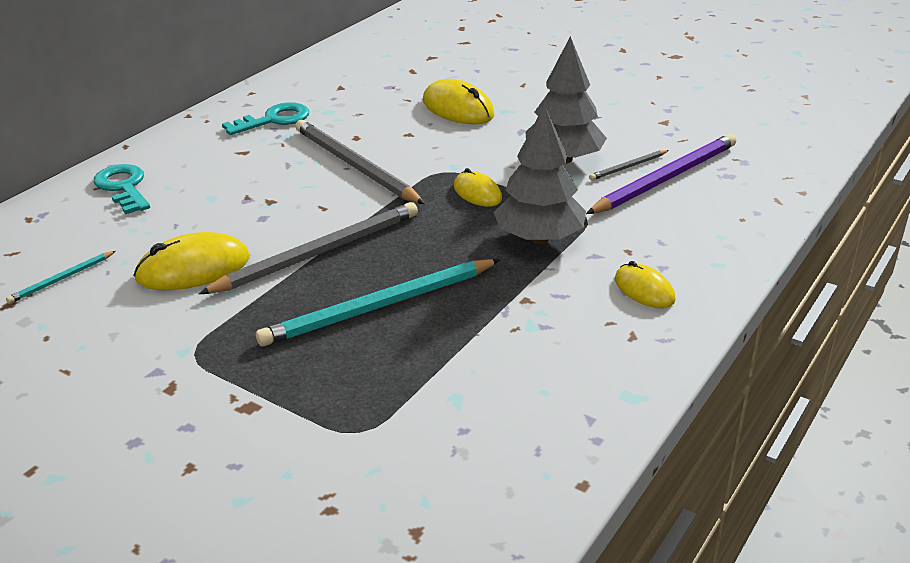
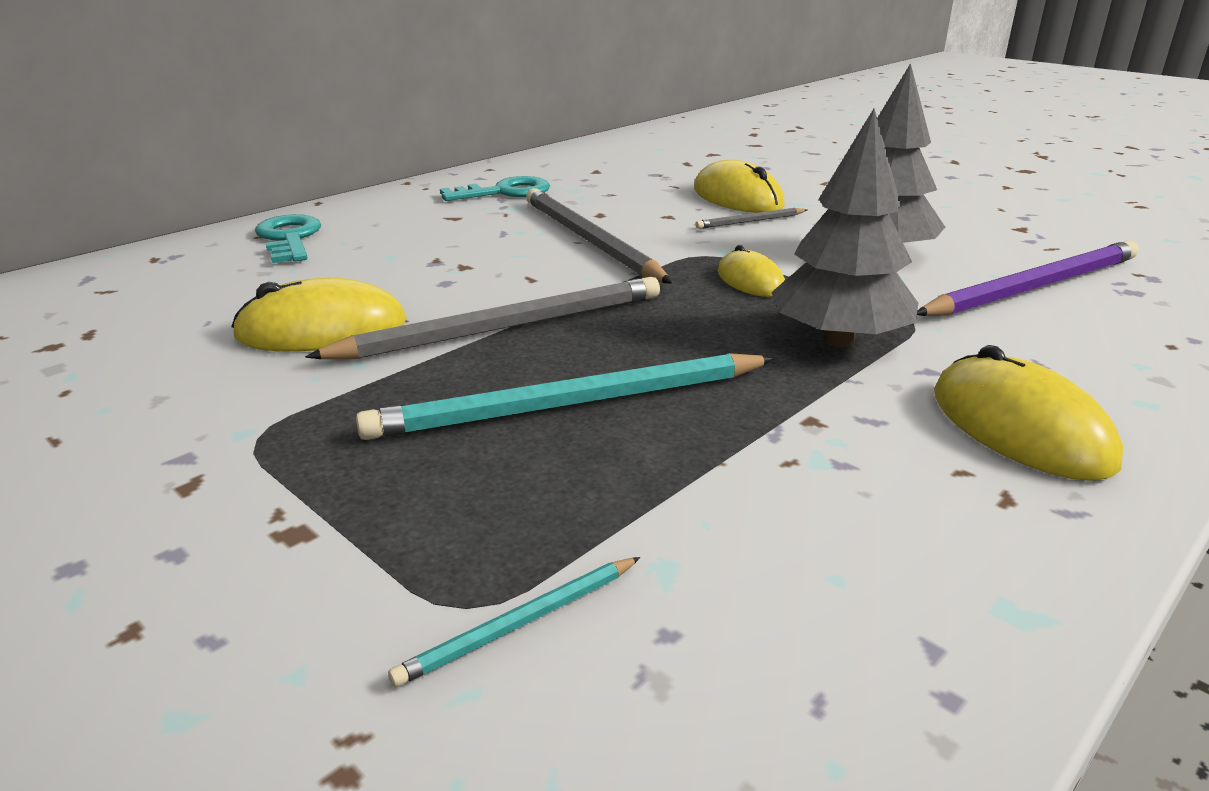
camera: 10 degrees right, 5 degrees down
(61, 279) = (141, 324): turquoise pencil -> turquoise pencil (520, 623)
(628, 167) = (974, 270): grey pencil -> grey pencil (750, 221)
(644, 290) = (1020, 427): yellow mouse -> yellow mouse, size x1.62

